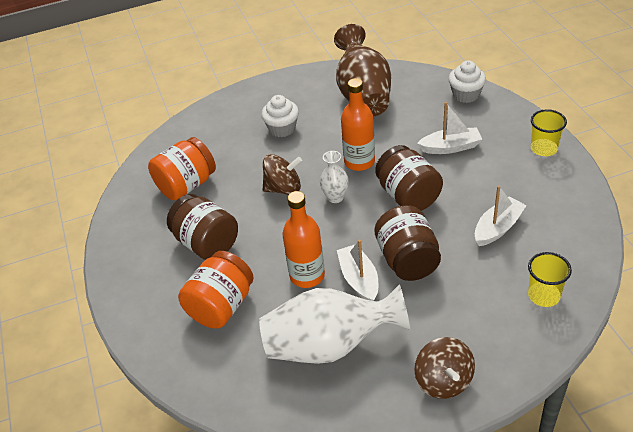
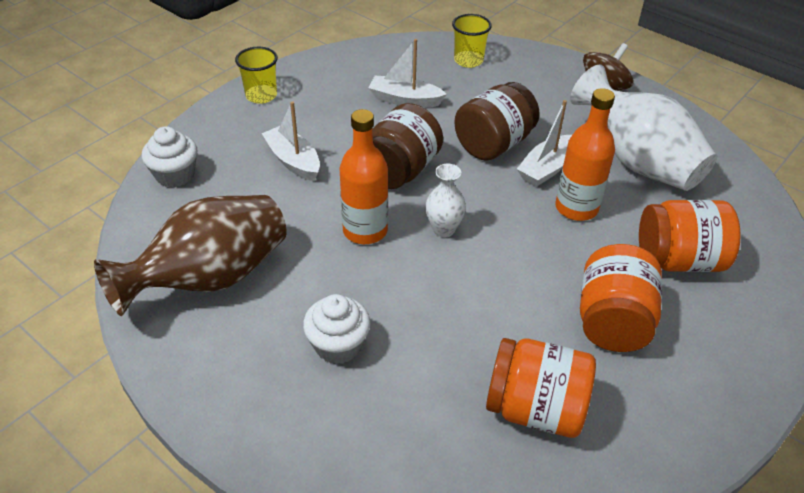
camera: 125 degrees left, 0 degrees up
(207, 243) = (612, 321): brown jar -> orange jar
(283, 188) = (462, 286): brown spinning top -> none

